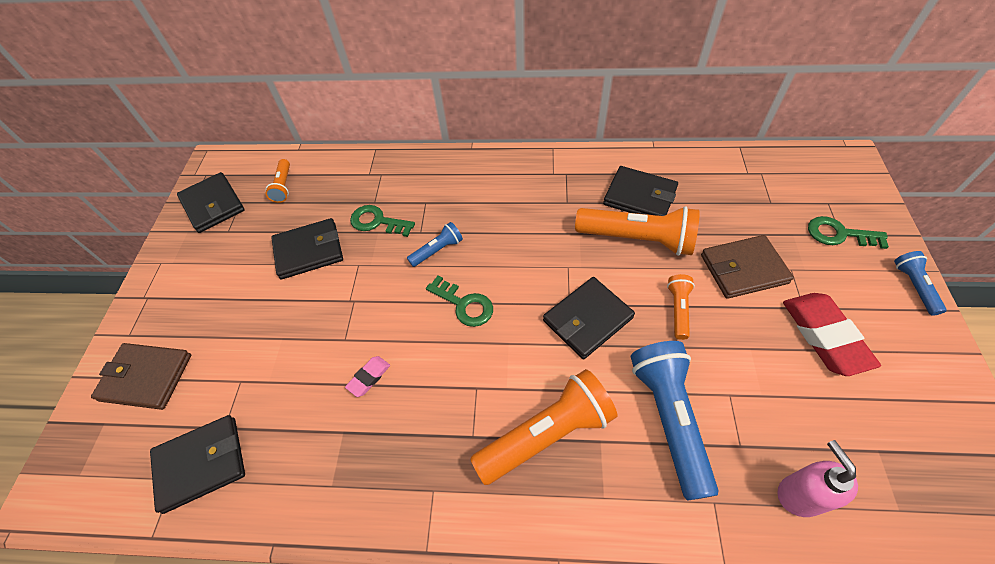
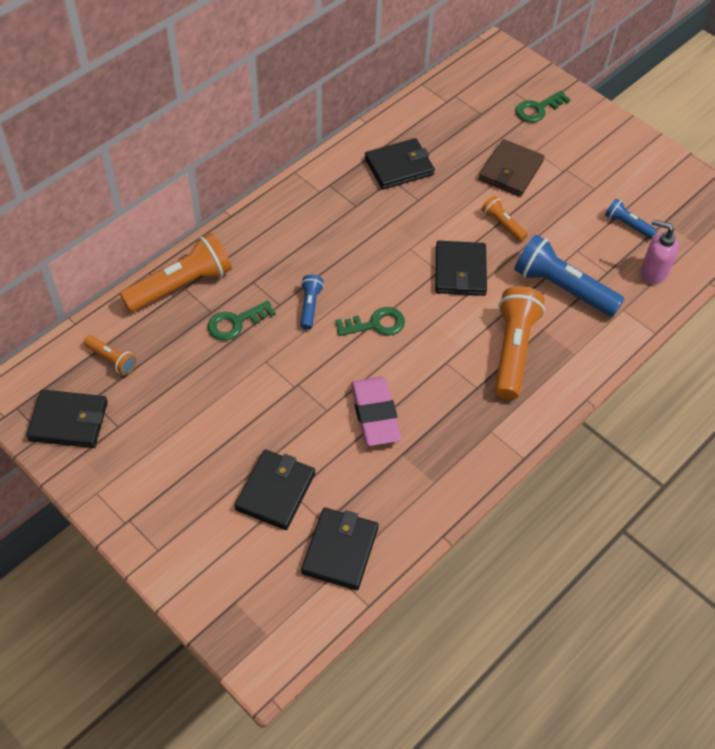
camera: 55 degrees left, 0 degrees up
(146, 377) = (220, 554): brown wallet -> none
(309, 251) = (212, 383): black wallet -> black wallet (275, 491)
(369, 377) = (375, 414): pink eraser -> pink eraser, size x2.08
(637, 239) = (430, 197): orange flashlight -> orange flashlight (181, 285)
(824, 336) = (588, 180): red eraser -> none
(914, 287) = (602, 116): blue flashlight -> blue flashlight (627, 225)

